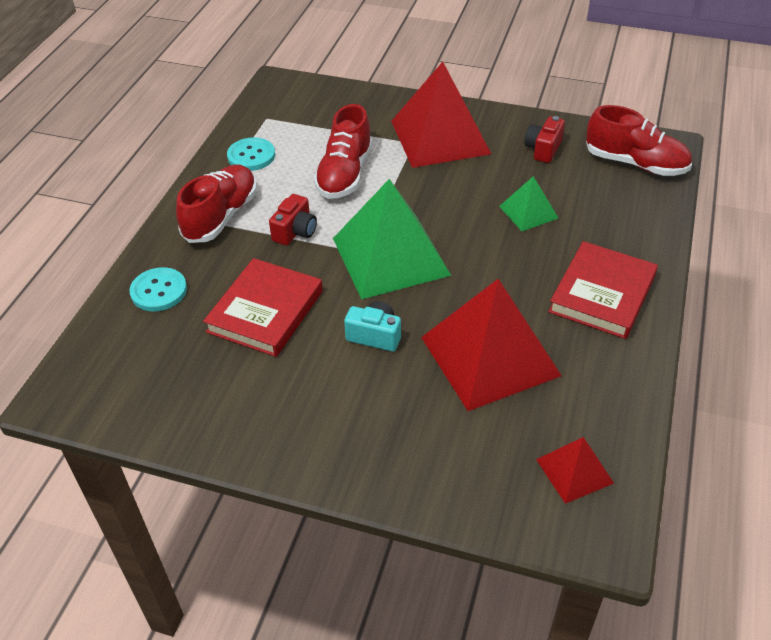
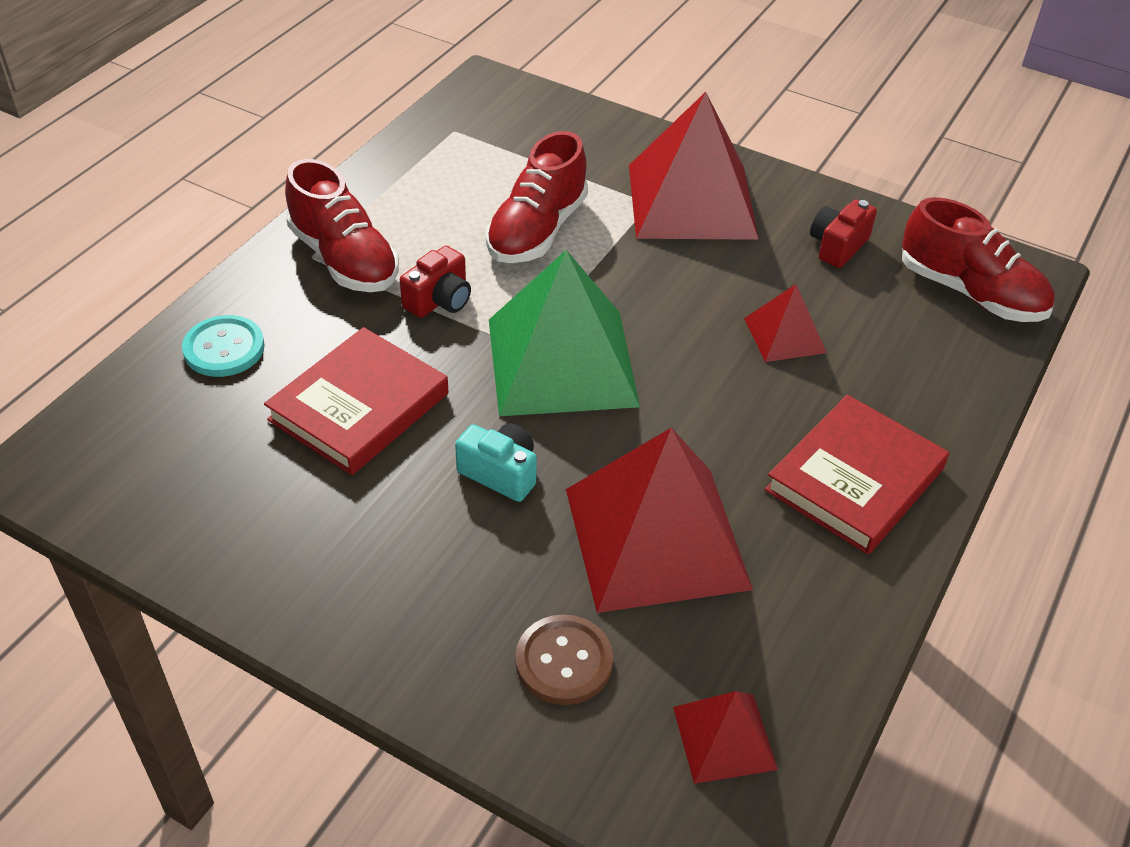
camera: 10 degrees right, 0 degrees up
(221, 216) = (344, 259): red shoe -> red shoe turned 105 degrees clockwise
(251, 156) = (415, 181): turquoise button -> none
(457, 446) = (564, 661): none -> brown button
(528, 212) = (784, 335): green pyramid -> red pyramid

